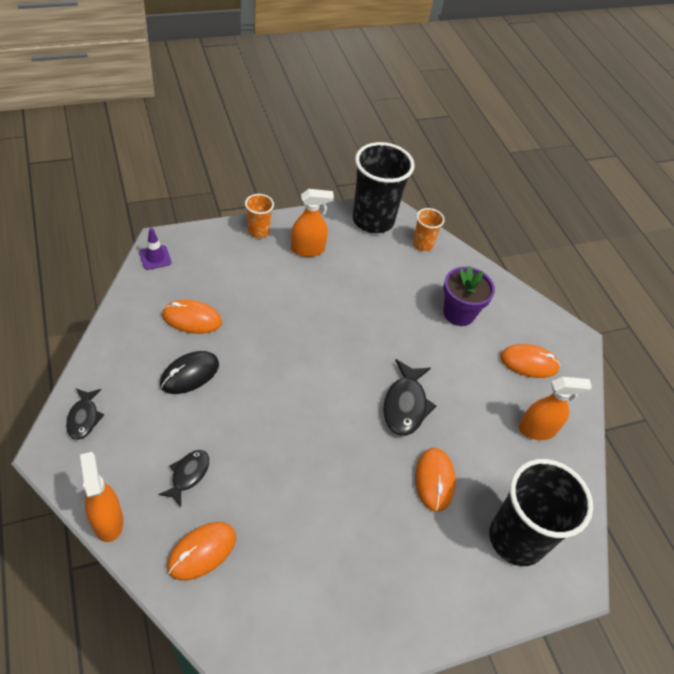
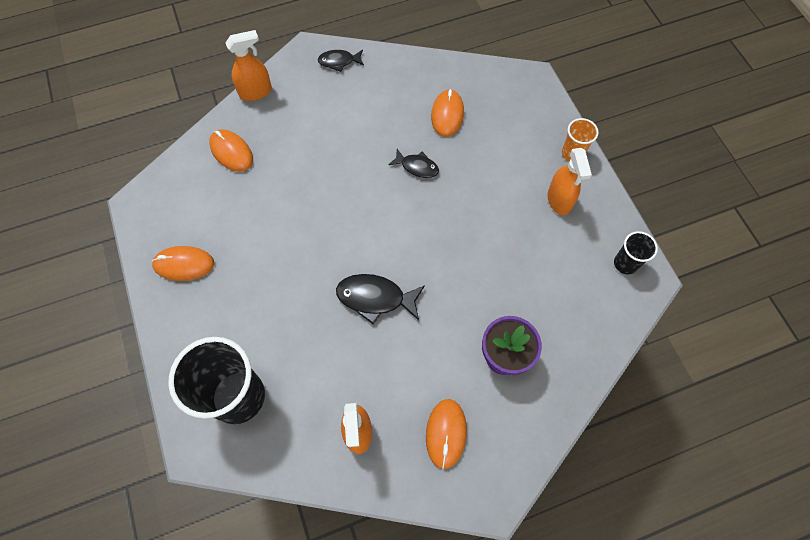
camera: 95 degrees right, 15 degrees up
(155, 257) = (513, 77): purple traffic cone -> none
(188, 475) = (293, 134): black fish -> black fish (417, 167)
(190, 374) = (388, 122): black mouse -> none
(373, 220) = (625, 263): black cup -> black cup, size x0.49
(422, 244) = (602, 319): orange cup -> none
(434, 480) = (295, 323): orange mouse -> orange mouse (184, 264)

